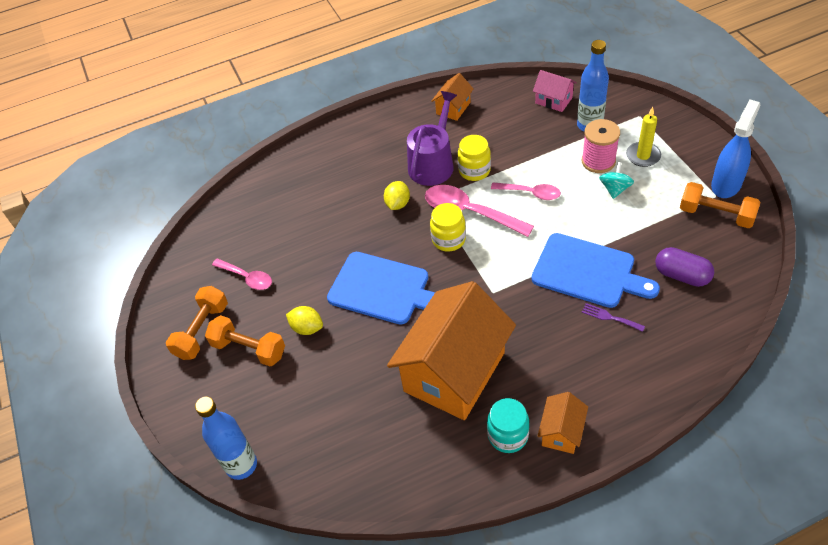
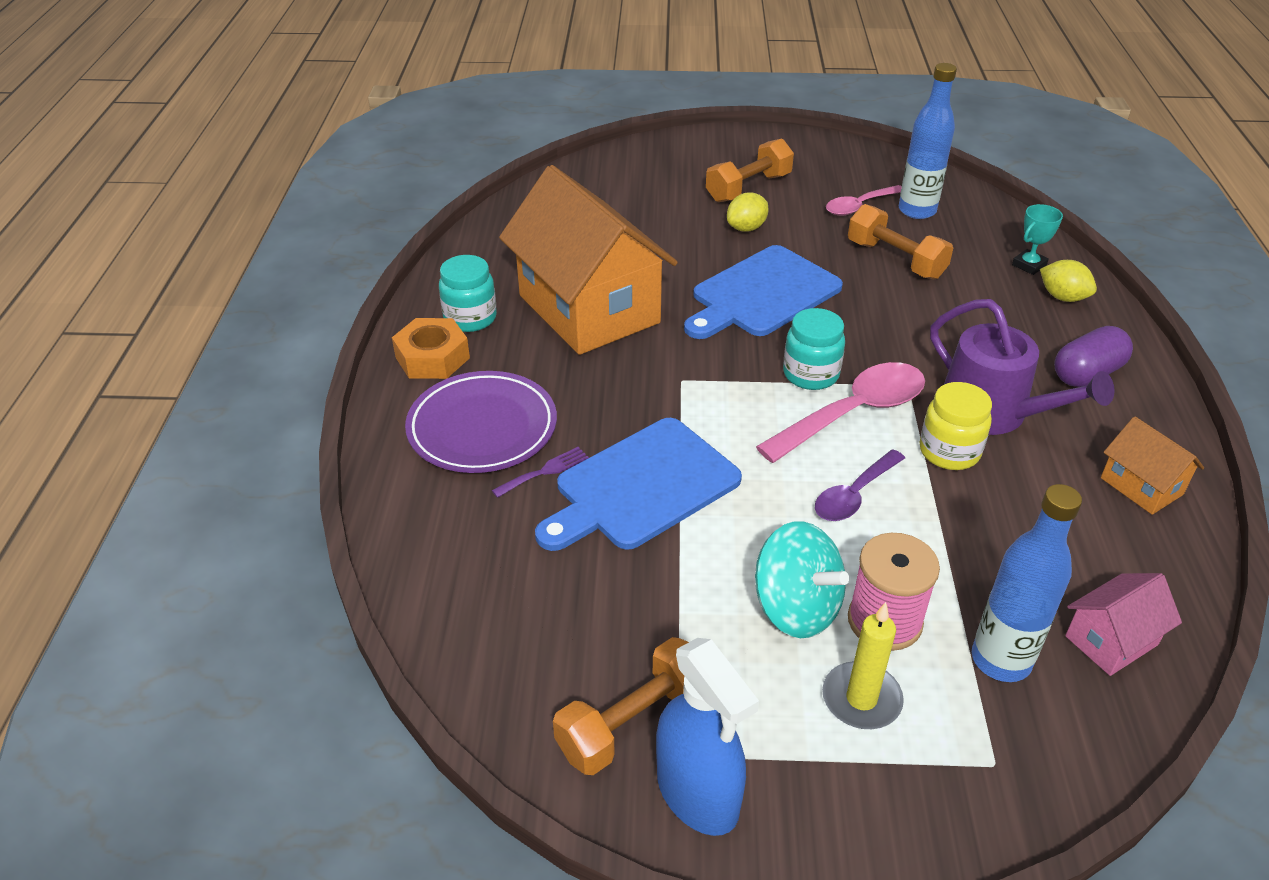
camera: 110 degrees right, 10 degrees down
(202, 331) = (799, 166): orange dumbbell -> orange dumbbell (895, 260)
(241, 465) = (608, 159): blue bottle -> blue bottle (917, 211)
(282, 182) = (1029, 265): none -> turquoise trophy
(397, 204) = (918, 350): yellow lemon -> yellow lemon (1062, 297)
(448, 239) = (810, 374): yellow jar -> turquoise jar
(530, 193) = (854, 495): pink spoon -> purple spoon
(561, 432) = (432, 358): orange house -> orange nut
(601, 365) = (482, 428): none -> purple plate
(615, 189) = (796, 608): turquoise spinning top -> turquoise spinning top, size x1.57
(681, 275) = (546, 591): purple capsule -> purple capsule (1087, 374)

